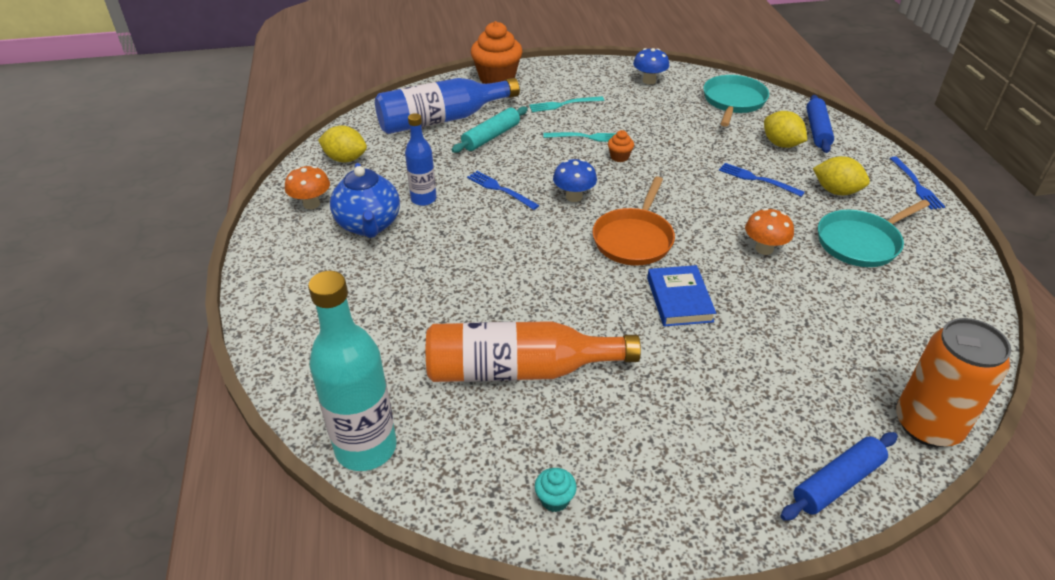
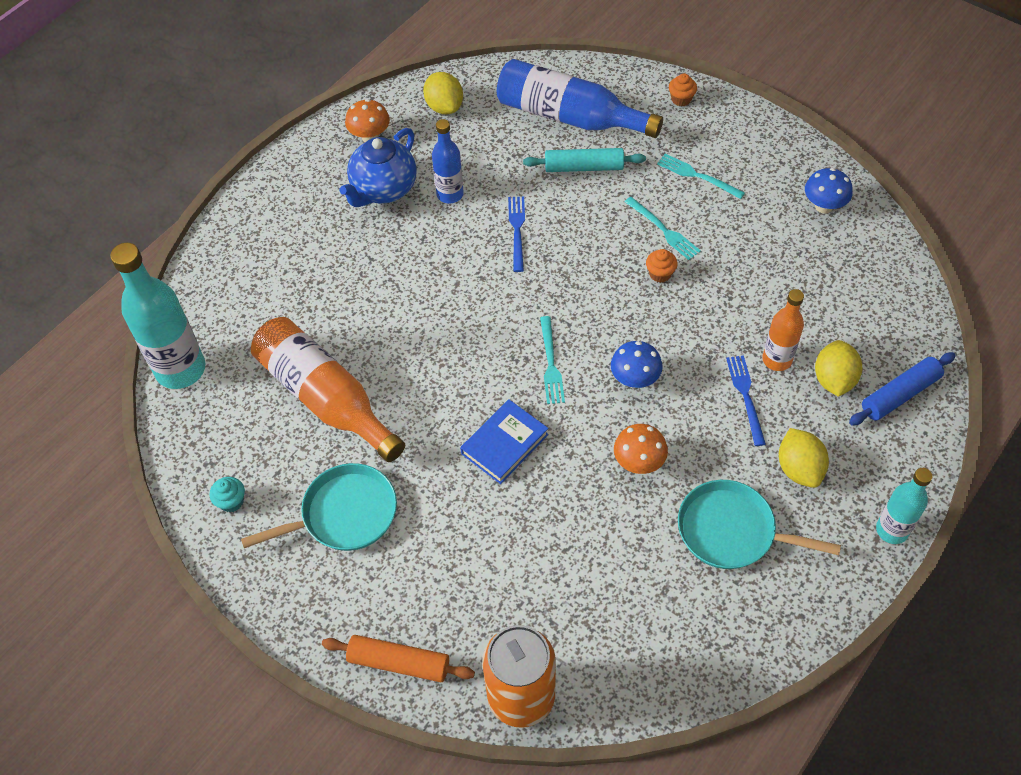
camera: 50 degrees right, 15 degrees up
(497, 78) = (681, 99): orange cupcake -> orange cupcake, size x0.45
(574, 197) = (563, 284): blue mushroom -> blue mushroom (634, 379)
(634, 239) = (550, 363): orange pan -> turquoise fork
(733, 101) = (869, 295): turquoise pan -> turquoise pan (344, 514)
(742, 154) = (777, 360): none -> orange bottle
(837, 482) = (399, 662): blue rolling pin -> orange rolling pin
(916, 185) = (892, 530): blue fork -> turquoise bottle

